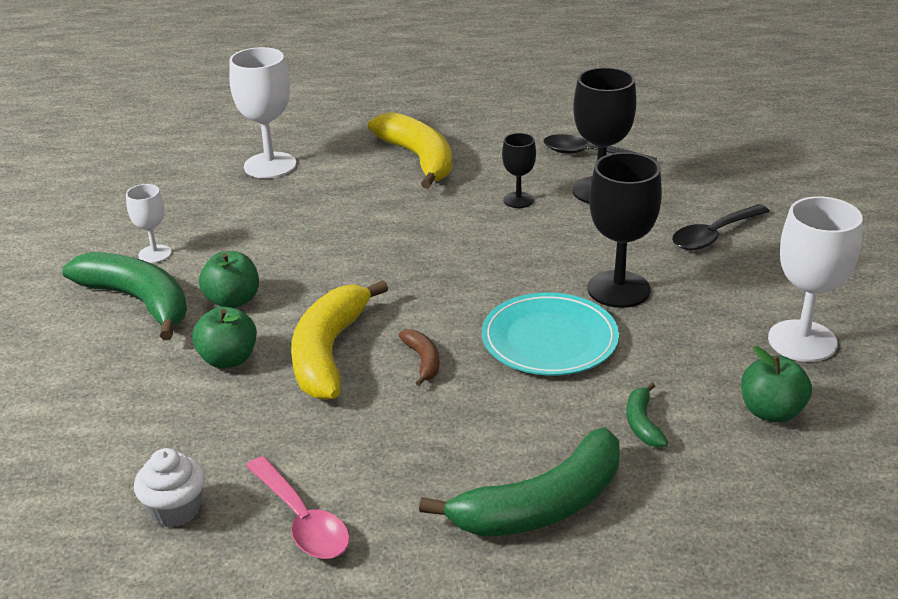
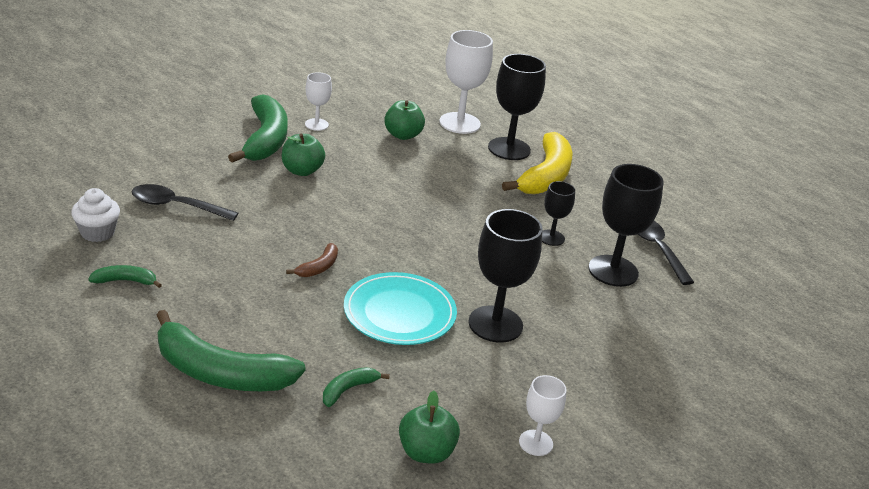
camera: 45 degrees right, 0 degrees up
(228, 359) = (244, 193): green apple -> green apple (403, 135)
(302, 520) = (125, 281): pink spoon -> green banana
(329, 352) = (289, 227): yellow banana -> none
(350, 158) = (509, 149): none -> black goblet
(714, 235) = (625, 349): black spoon -> black spoon (176, 206)
(802, 341) = (535, 443): white goblet -> white goblet, size x0.55

